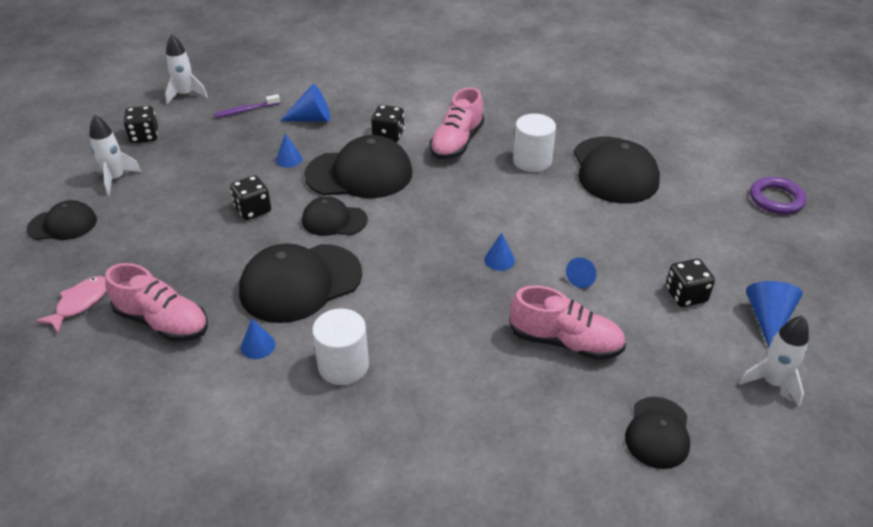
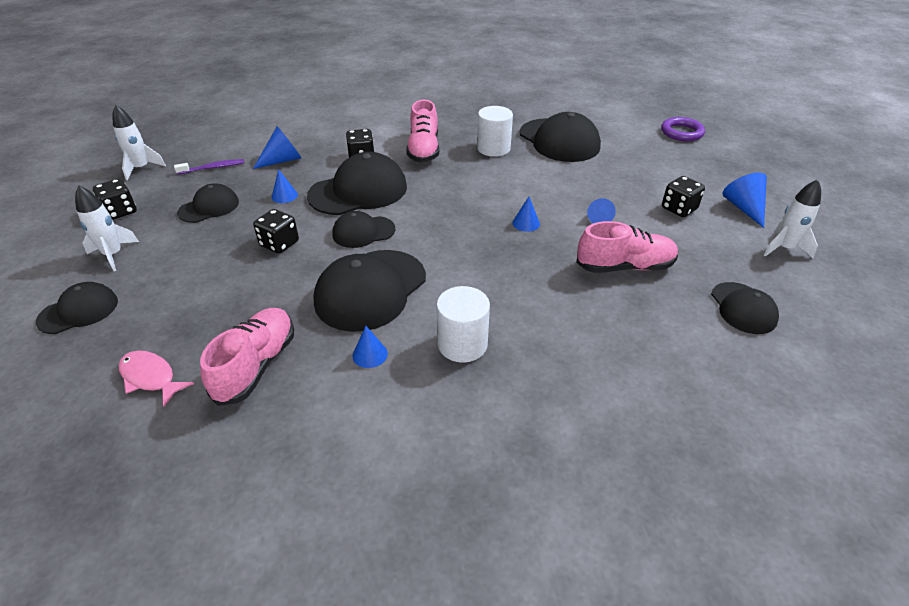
camera: 25 degrees left, 0 degrees up
(80, 303) = (150, 377): pink fish -> pink fish turned 60 degrees counterclockwise
(162, 322) = (256, 365): pink shoe -> pink shoe turned 75 degrees counterclockwise
(217, 153) = (209, 207): none -> black cap
(245, 110) = (213, 168): purple toothbrush -> purple toothbrush turned 150 degrees counterclockwise

